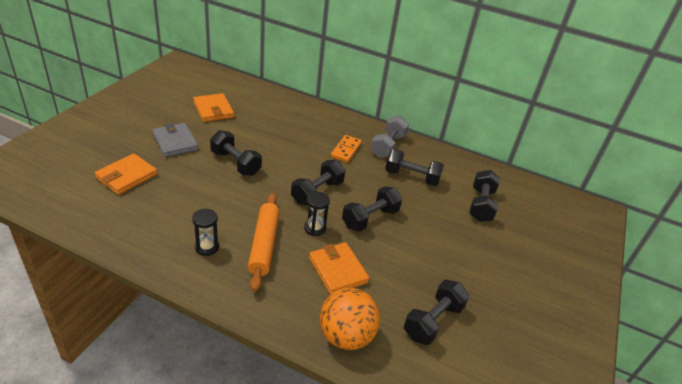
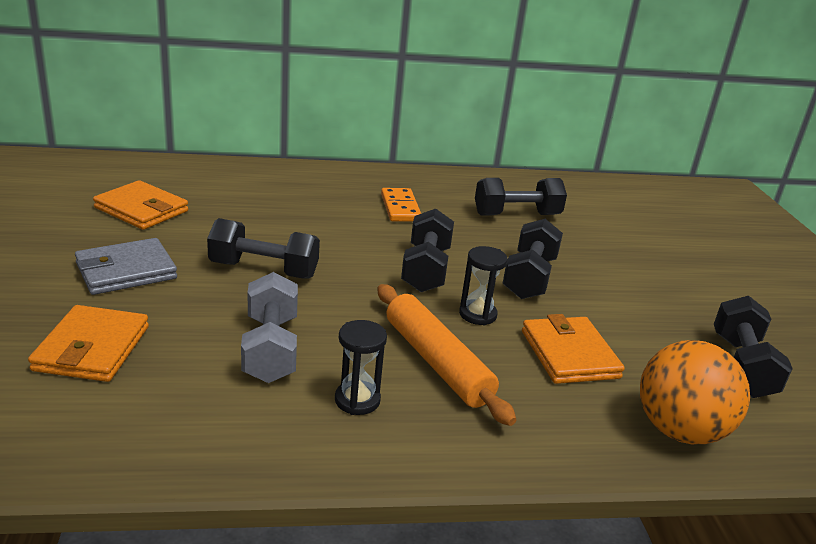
camera: 30 degrees left, 10 degrees down
(175, 142) = (126, 271): grey wallet -> grey wallet turned 60 degrees counterclockwise
(337, 270) = (569, 354): orange wallet -> orange wallet turned 45 degrees clockwise
(388, 146) = (446, 188): grey dumbbell -> grey dumbbell (270, 349)
(481, 205) = (625, 221): black dumbbell -> none

